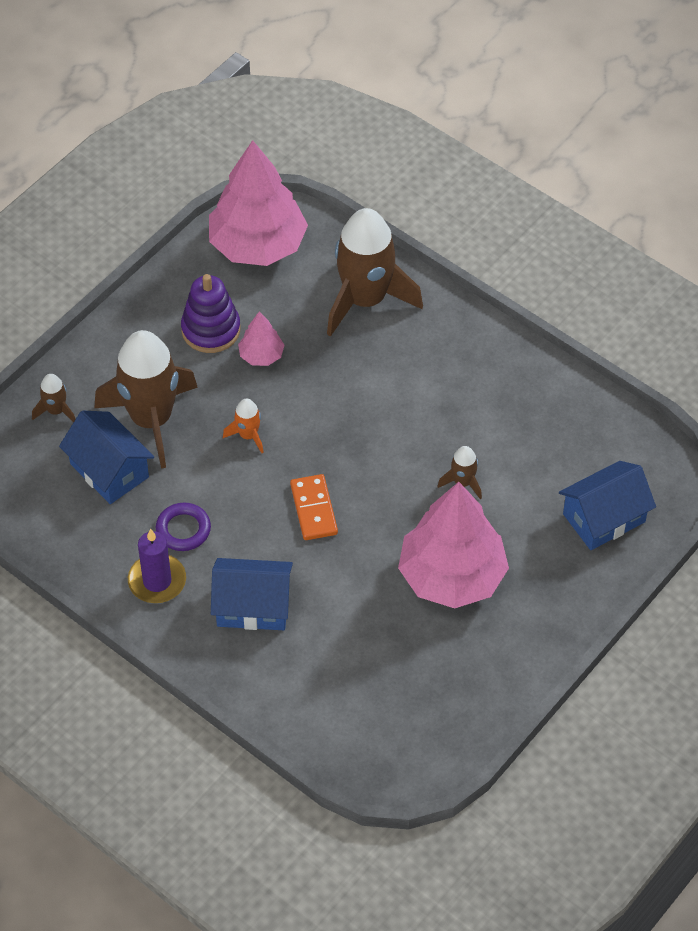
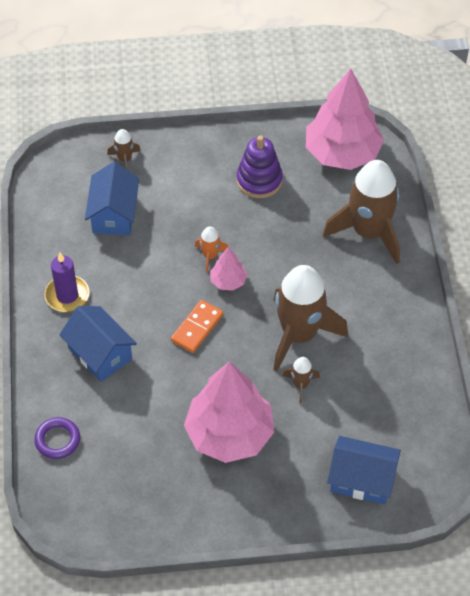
camera: 45 degrees right, 0 degrees up
(151, 420) = (168, 205): brown rocket -> brown rocket (299, 335)
(183, 529) = (114, 279): purple ring -> purple ring (57, 440)
(261, 355) = (270, 217): pink tree -> pink tree (228, 281)

